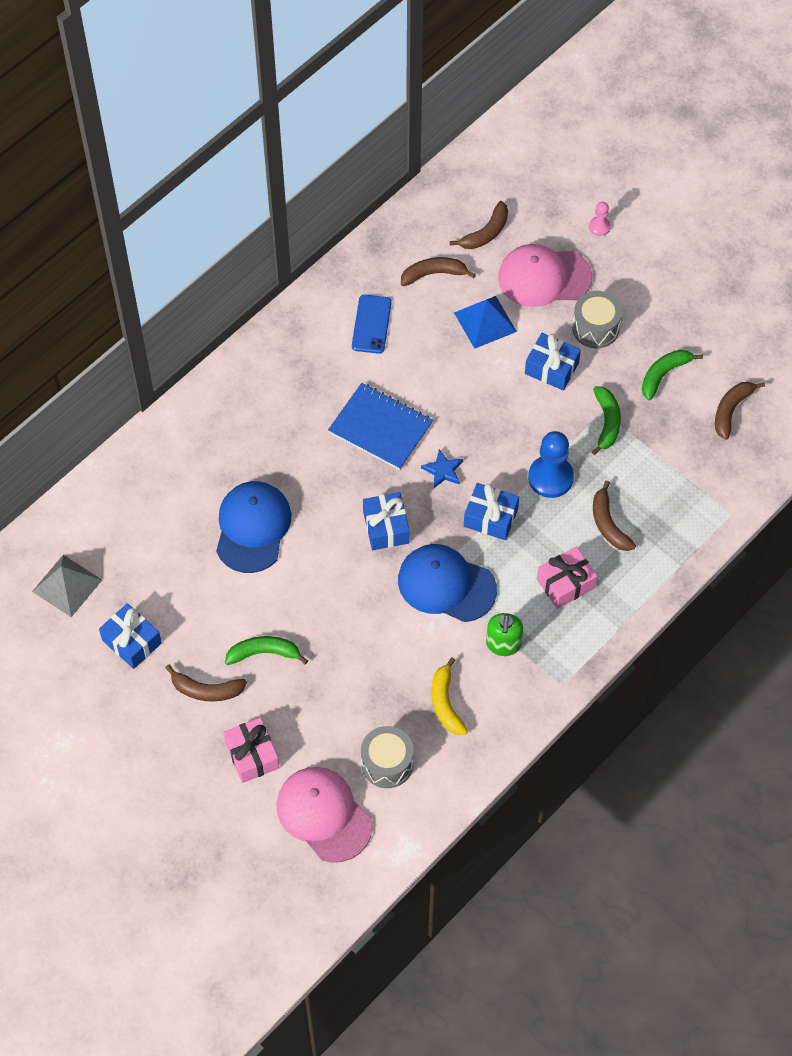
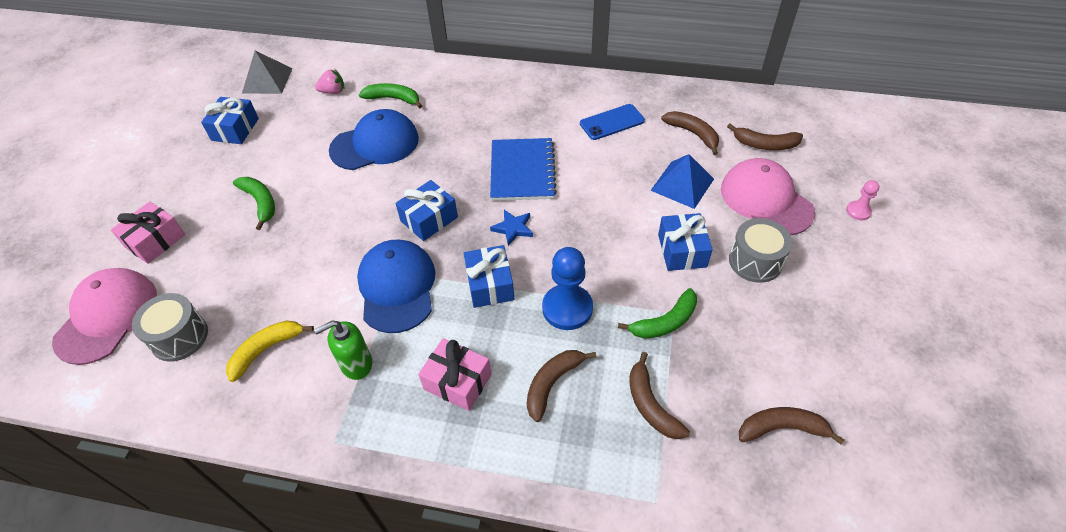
camera: 60 degrees right, 10 degrees down
(138, 531) = (333, 91): none -> pink strawberry
(206, 690) = (209, 186): brown banana -> brown banana (651, 404)
(664, 374) = (762, 342): green banana -> green banana (393, 99)

